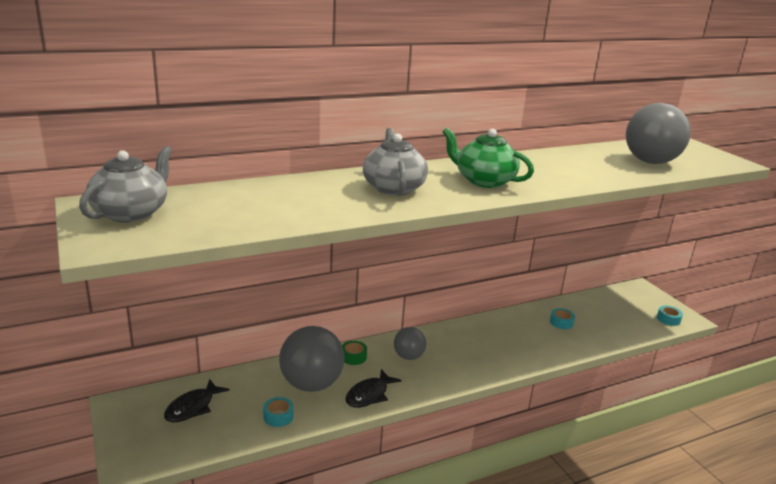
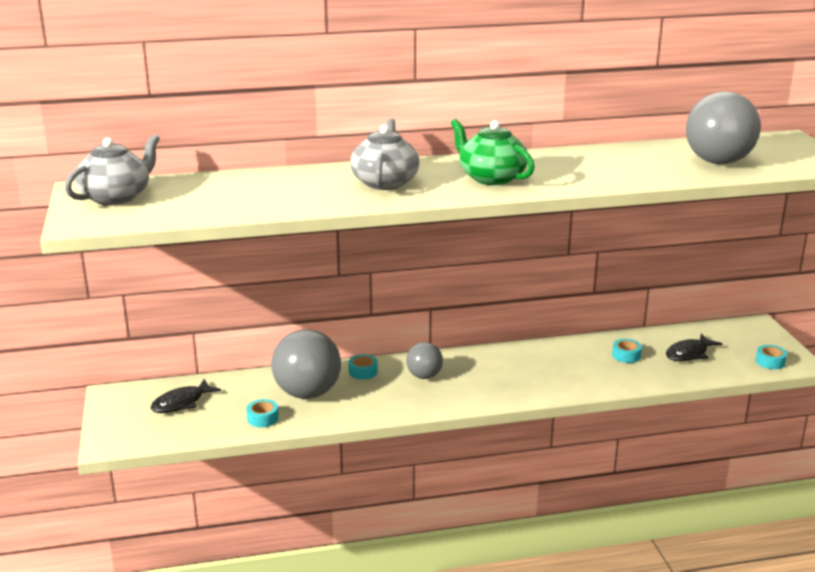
camera: 15 degrees right, 0 degrees up
(353, 357) = (363, 372): green tape -> turquoise tape
(369, 395) = (364, 408): black fish -> black fish (689, 354)

